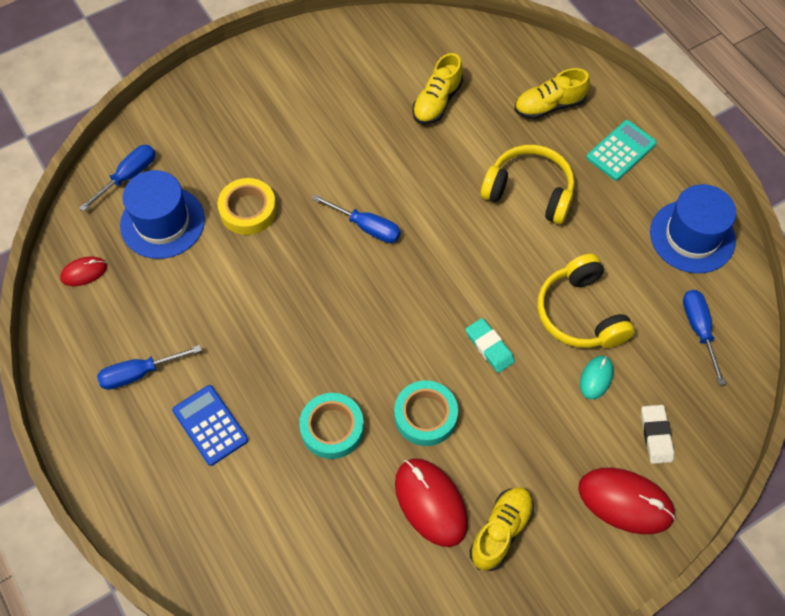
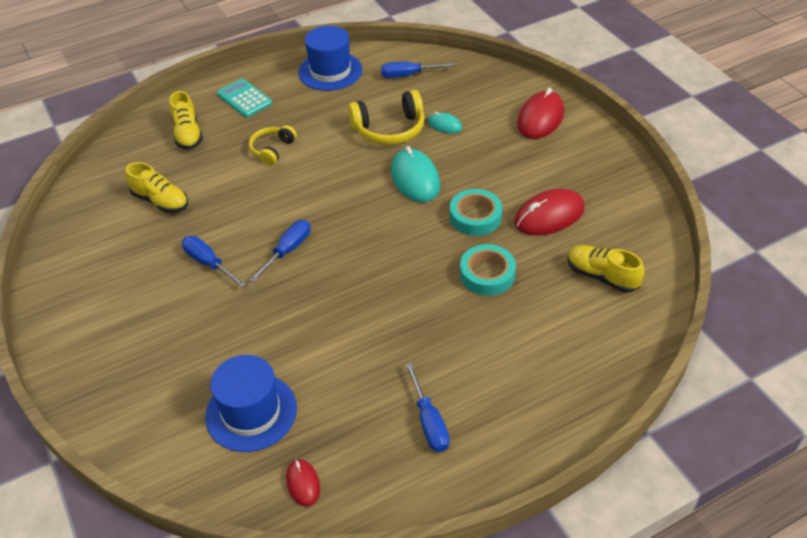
camera: 85 degrees left, 15 degrees down
(128, 177) = (183, 449): blue screwdriver -> blue screwdriver (208, 263)
(210, 425) = (485, 360): blue calculator -> none
(248, 210) = (251, 339): yellow tape -> none
(489, 347) = (415, 178): turquoise eraser -> turquoise mouse
(500, 531) = (568, 179): yellow shoe -> yellow shoe (601, 276)
(529, 192) = (272, 150): yellow headphones -> yellow headphones, size x0.62
(656, 435) = (490, 101): white eraser -> none

